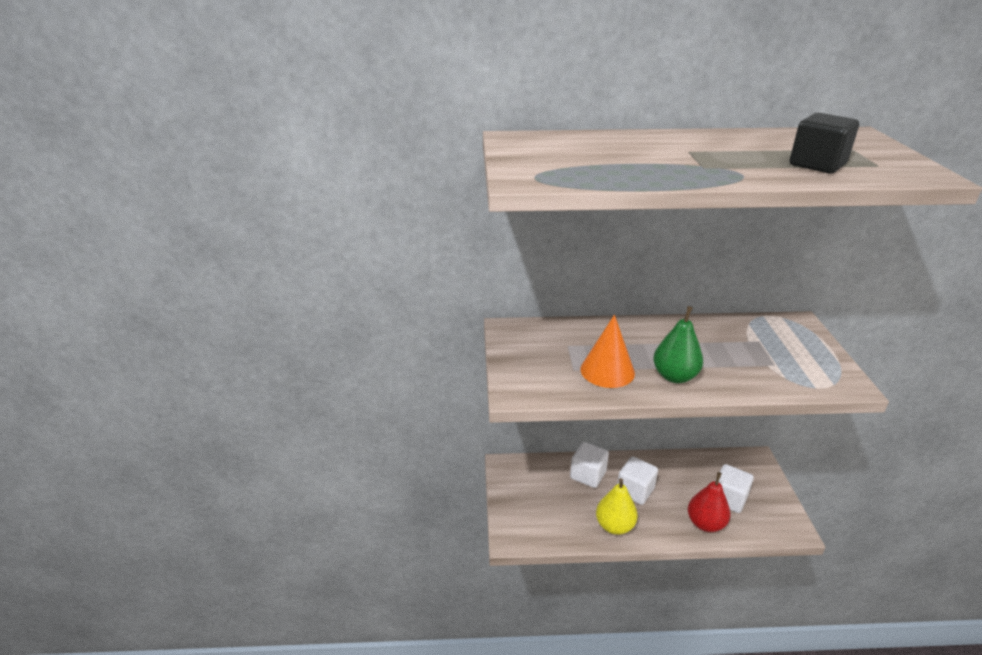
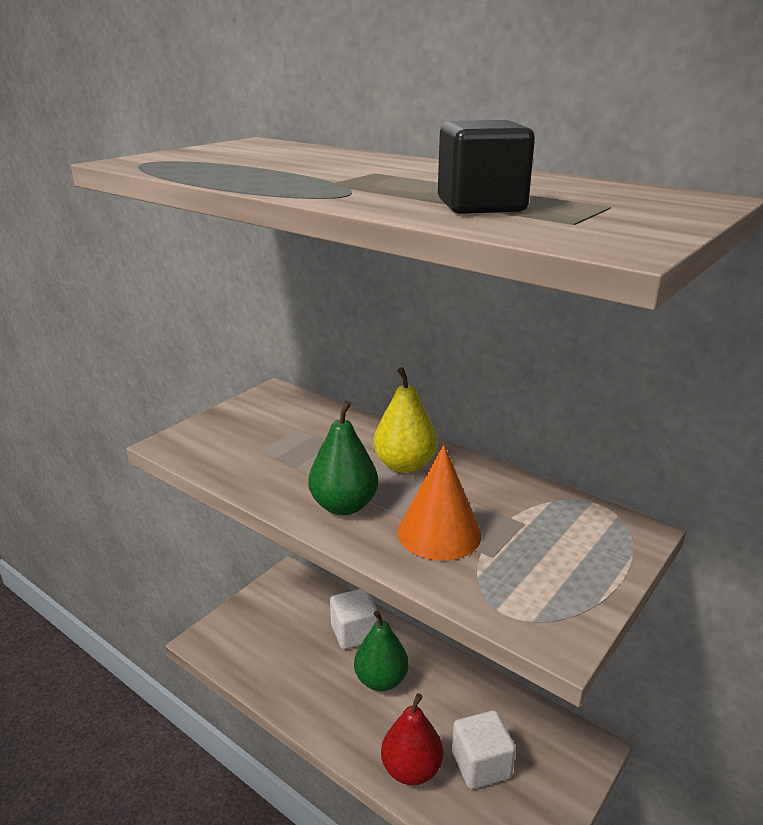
camera: 40 degrees right, 5 degrees down
(607, 371) = (287, 467): orange cone -> orange cone (439, 533)
(614, 526) = (309, 698): yellow pear -> yellow pear (404, 465)
(635, 491) = (381, 680): white cube -> green pear

